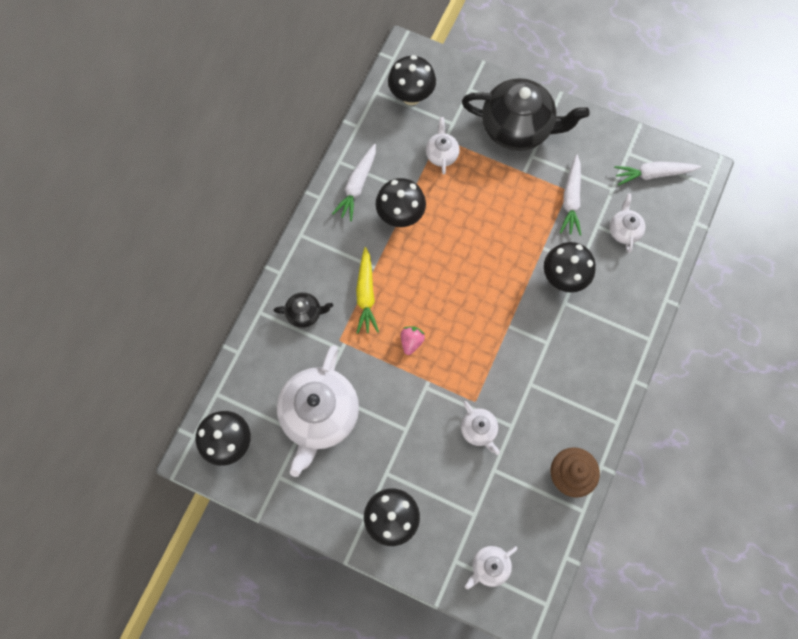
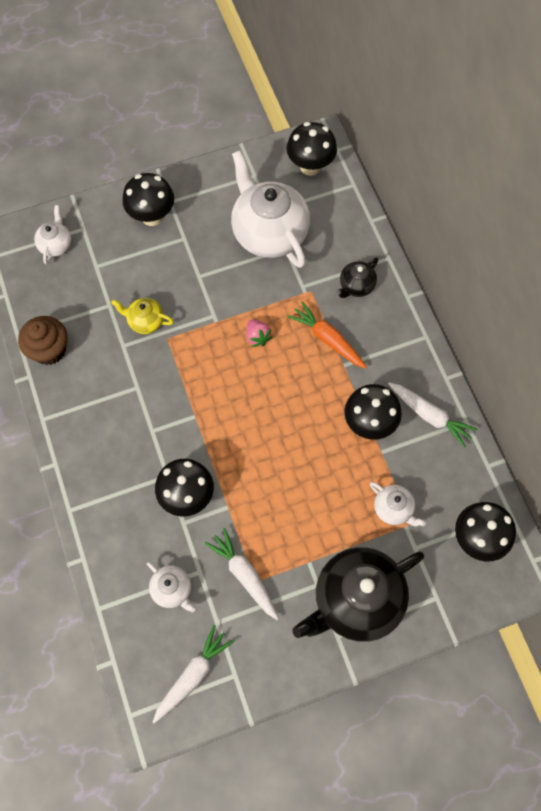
camera: 135 degrees right, 5 degrees down
(357, 185) = (429, 415): white carrot -> white carrot turned 150 degrees clockwise
(366, 294) = (328, 339): yellow carrot -> orange carrot
(479, 430) = (145, 321): white teapot -> yellow teapot

